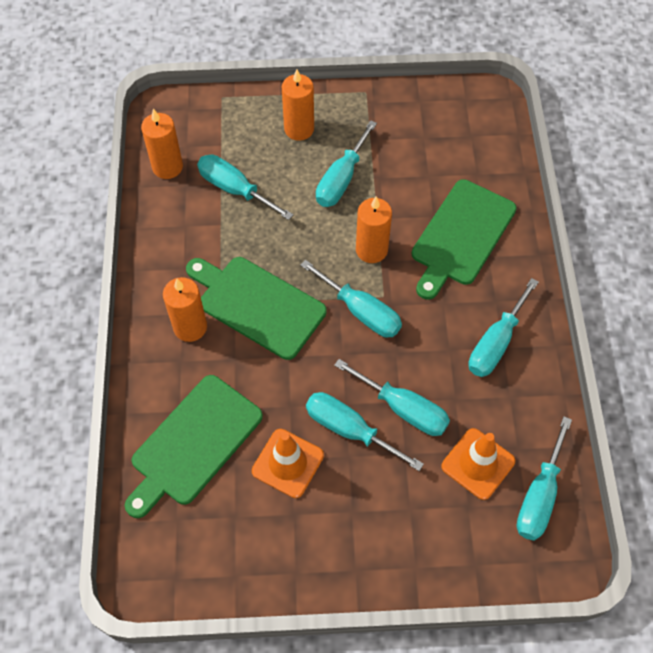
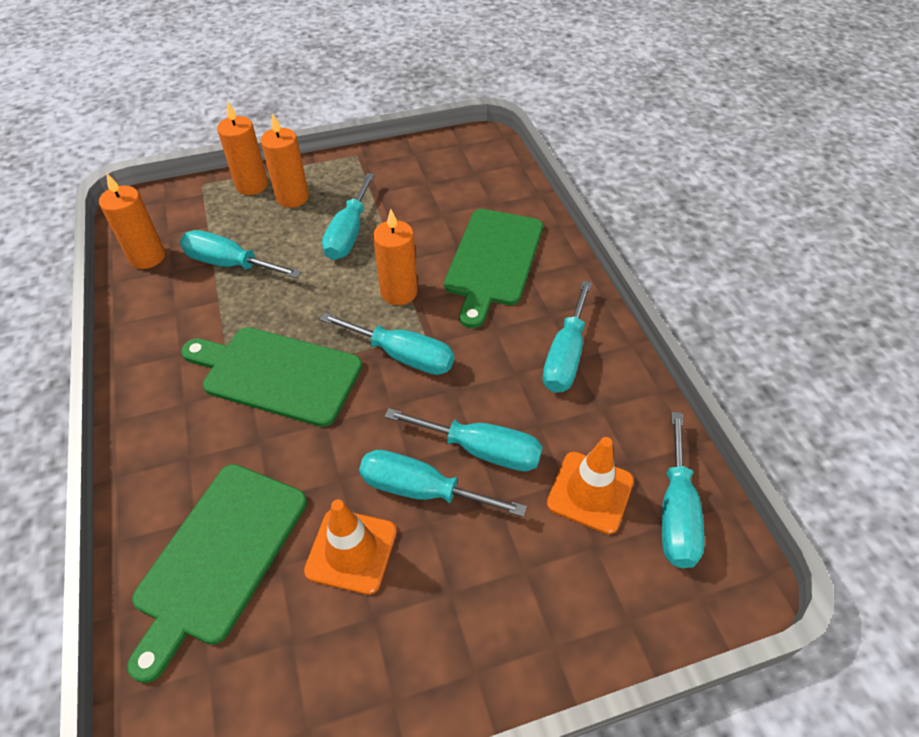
camera: 15 degrees left, 10 degrees down
(190, 327) = (196, 416): orange candle -> orange candle (252, 185)

